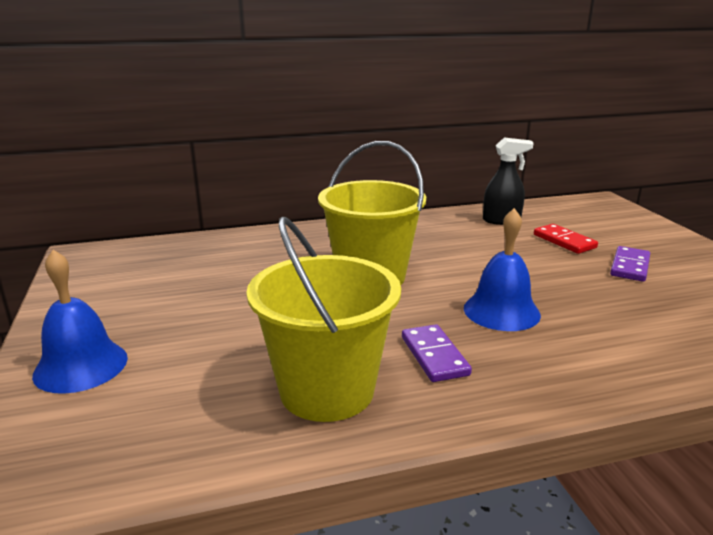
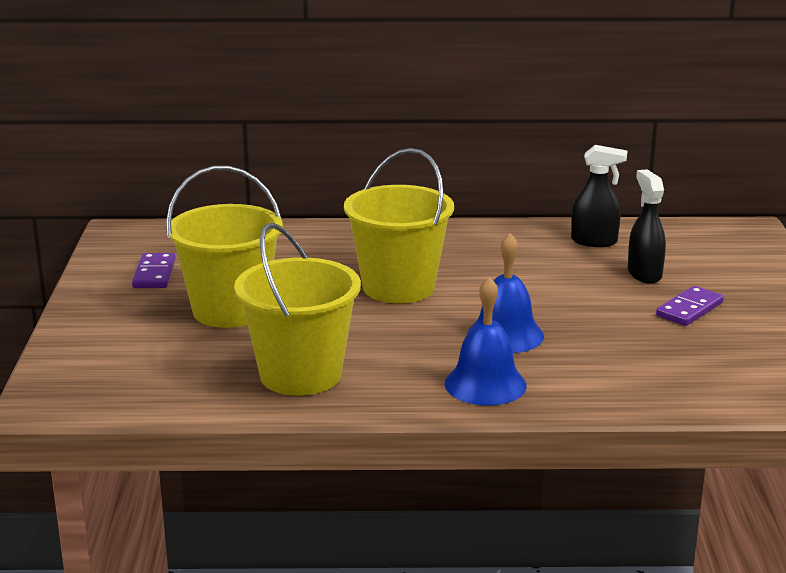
camera: 15 degrees right, 0 degrees up
(81, 366) = (107, 331): blue bell -> blue bell (485, 384)
(216, 321) = (230, 310): none -> yellow bucket
(434, 356) = (410, 362): purple domino -> purple domino (154, 274)
(564, 241) = (644, 274): red domino -> black spray bottle

